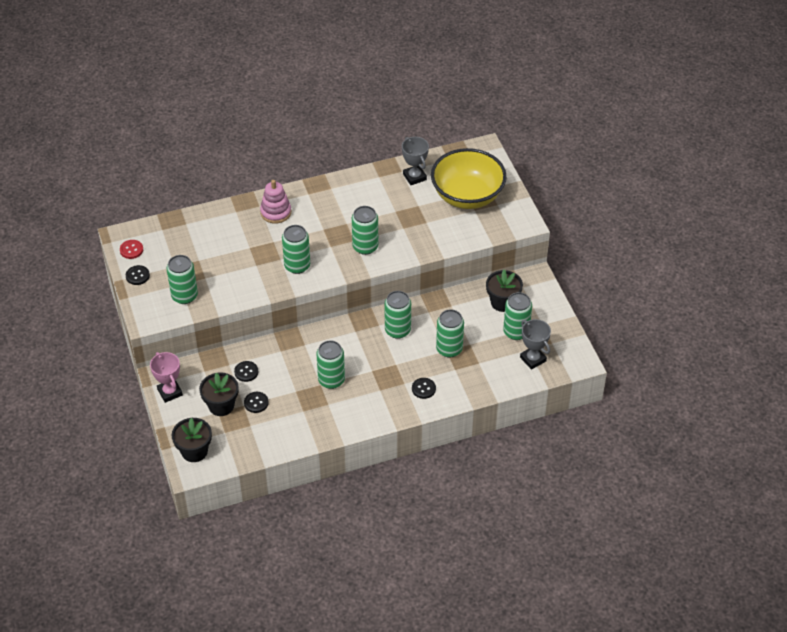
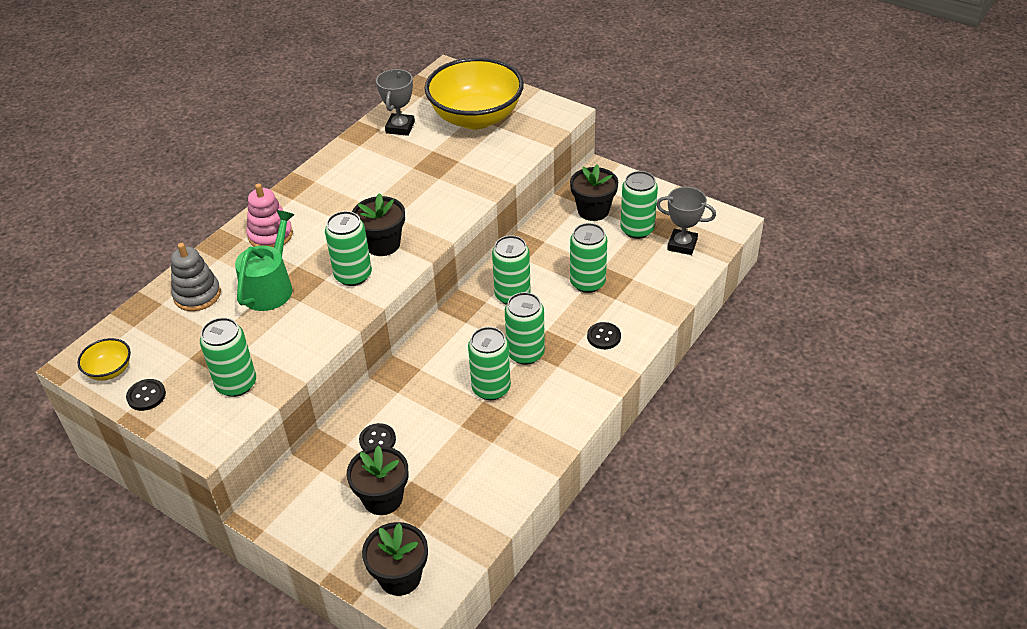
camera: 35 degrees left, 5 degrees down
(131, 250) = (110, 370): red button -> yellow bowl
(170, 392) = (297, 524): pink trophy -> none
(207, 229) = (197, 295): none -> grey stacking toy
(248, 247) = (270, 287): none -> green watering can
(256, 403) = (425, 468): black button -> none
(330, 255) = (382, 244): none -> black flower pot
(365, 247) = (415, 216): green can -> green can (525, 353)
(414, 177) = (400, 127): grey trophy -> grey trophy turned 75 degrees clockwise

